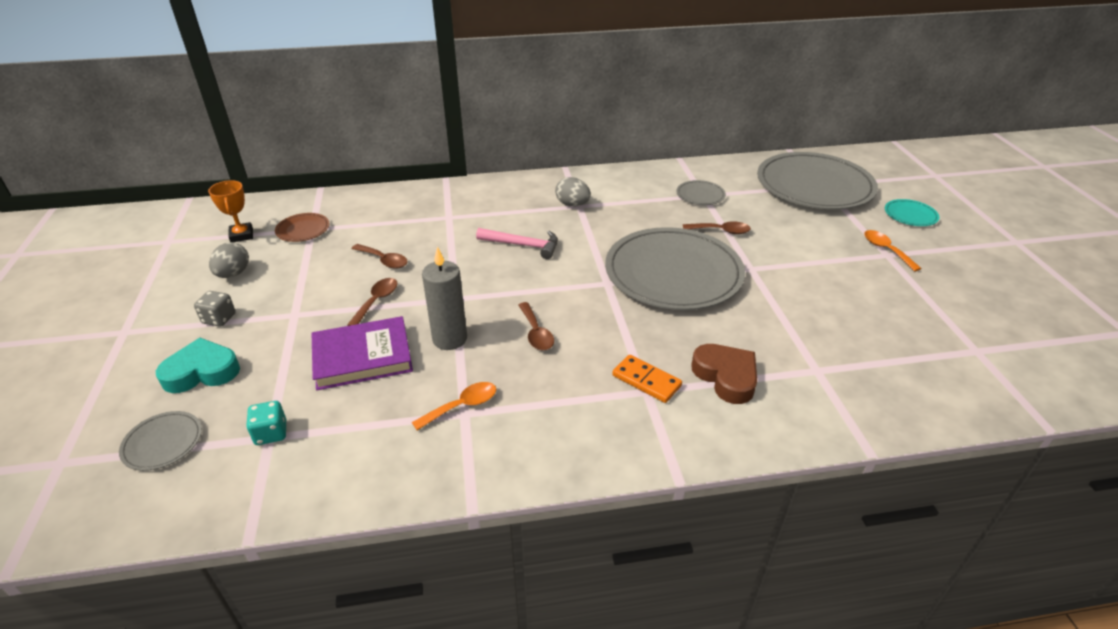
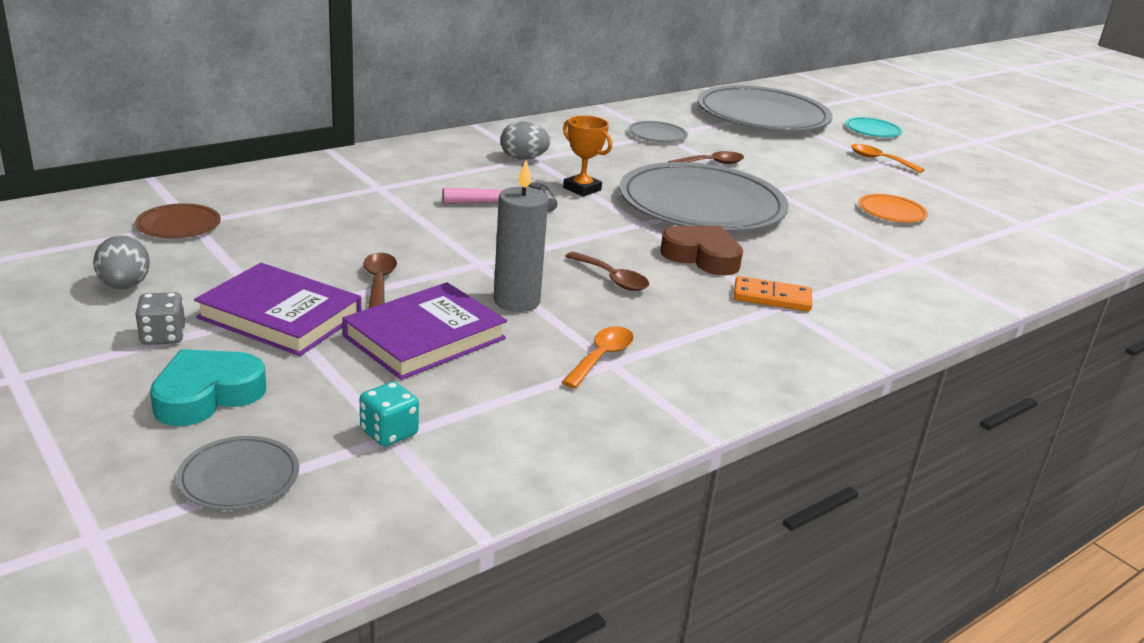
camera: 30 degrees left, 10 degrees down
(241, 235) = (84, 243): orange trophy -> orange trophy (582, 189)
(294, 317) = (280, 316): none -> purple book
(384, 260) = (340, 241): brown spoon -> none
(726, 377) = (842, 280): brown heart -> brown heart (702, 257)
(844, 310) = (891, 212): none -> orange plate

